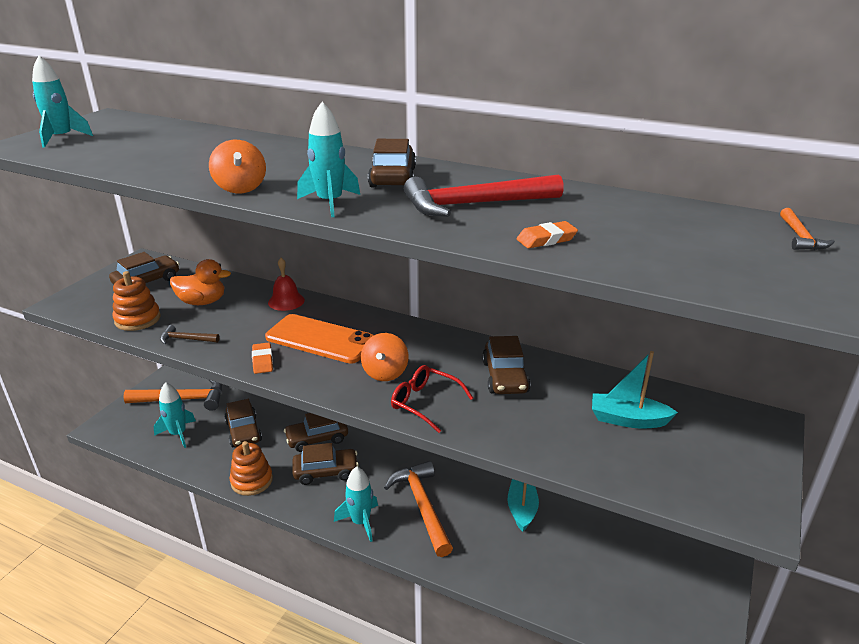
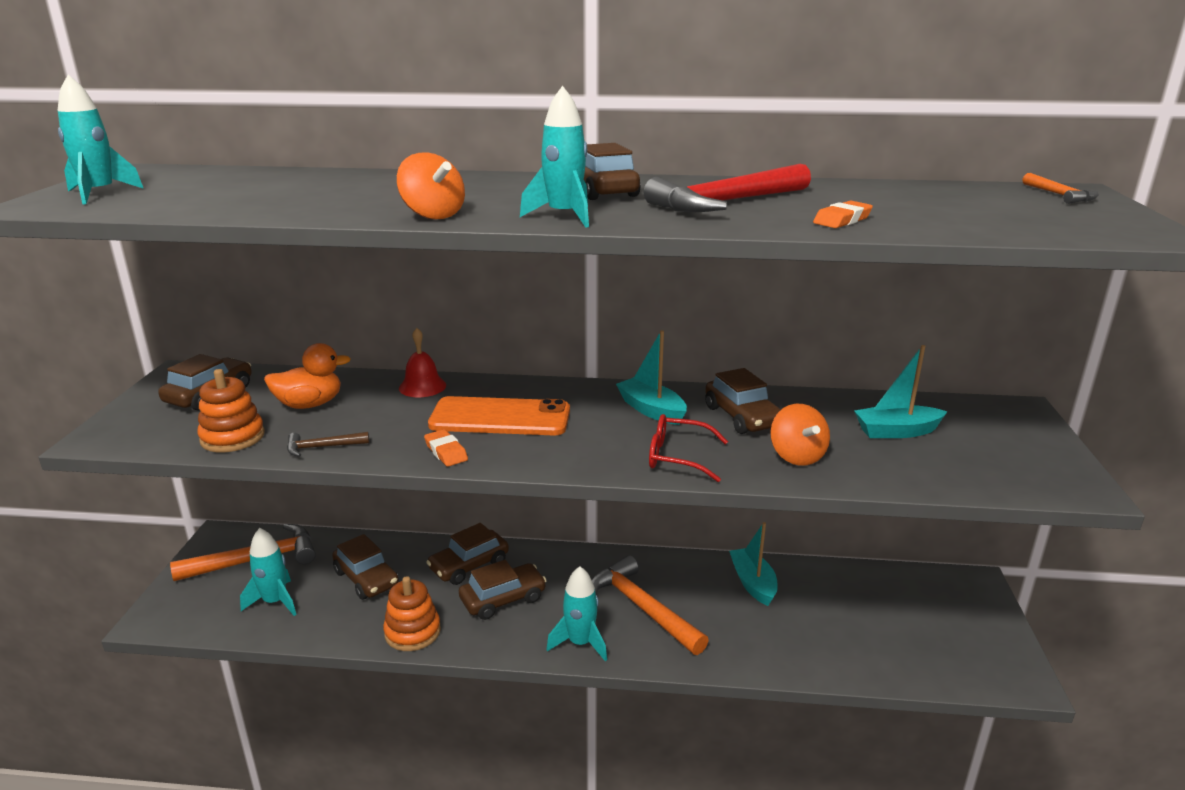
camera: 20 degrees left, 5 degrees down
(385, 373) = (607, 437): orange spinning top -> orange spinning top (797, 456)
(437, 355) = (651, 410): none -> turquoise boat

